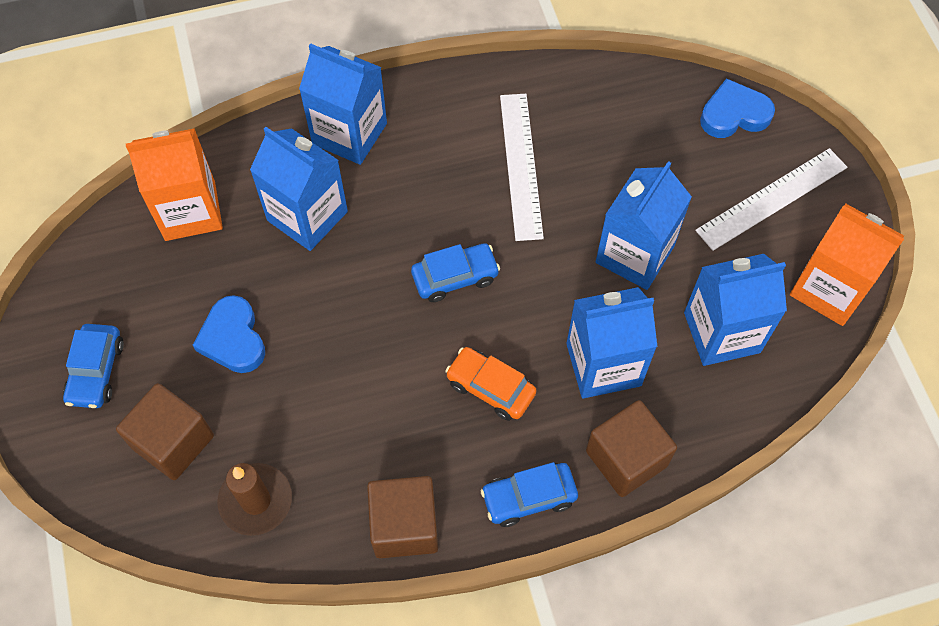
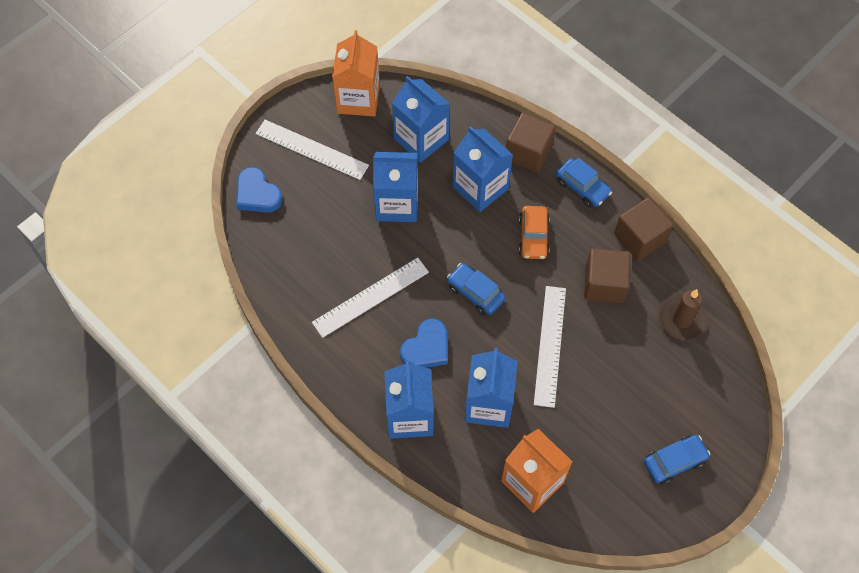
camera: 120 degrees left, 0 degrees up
(173, 442) = (682, 386): brown cube -> brown cube (604, 284)
(233, 338) = (599, 395): blue heart -> blue heart (426, 348)
(332, 320) = (549, 345): none -> white ruler

